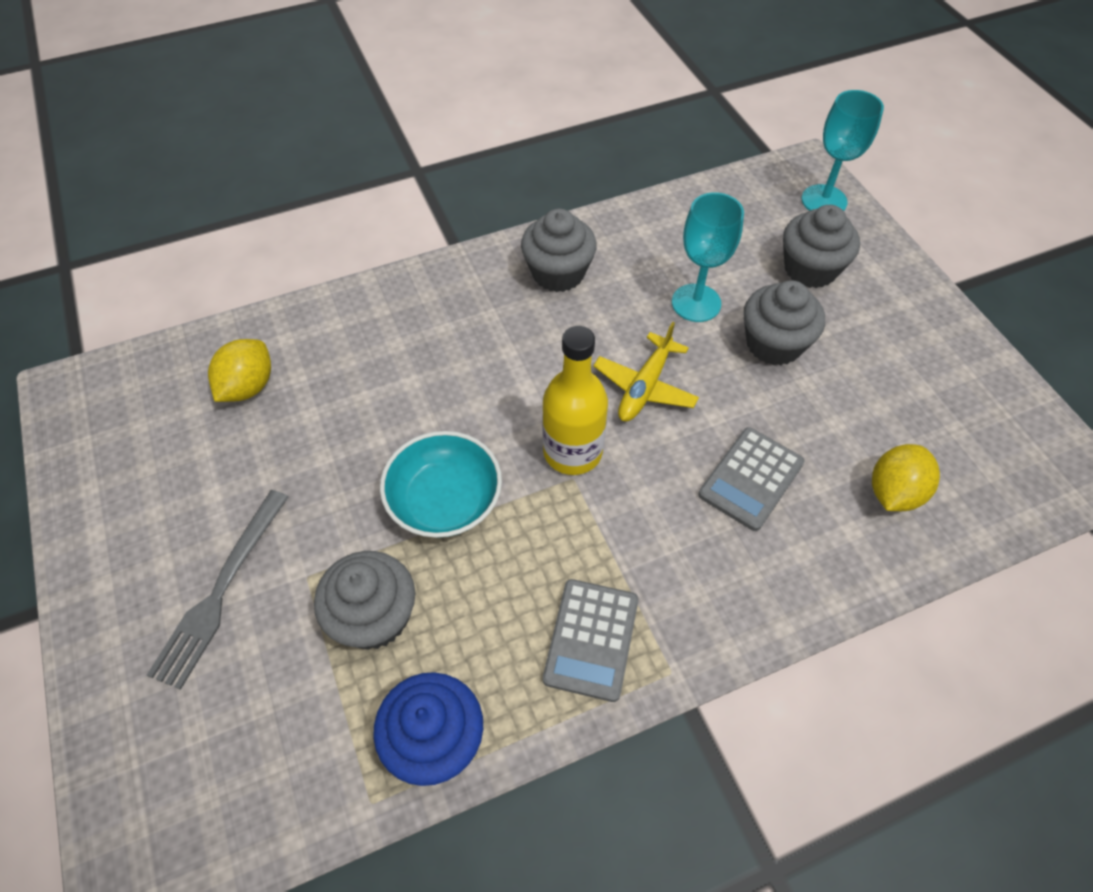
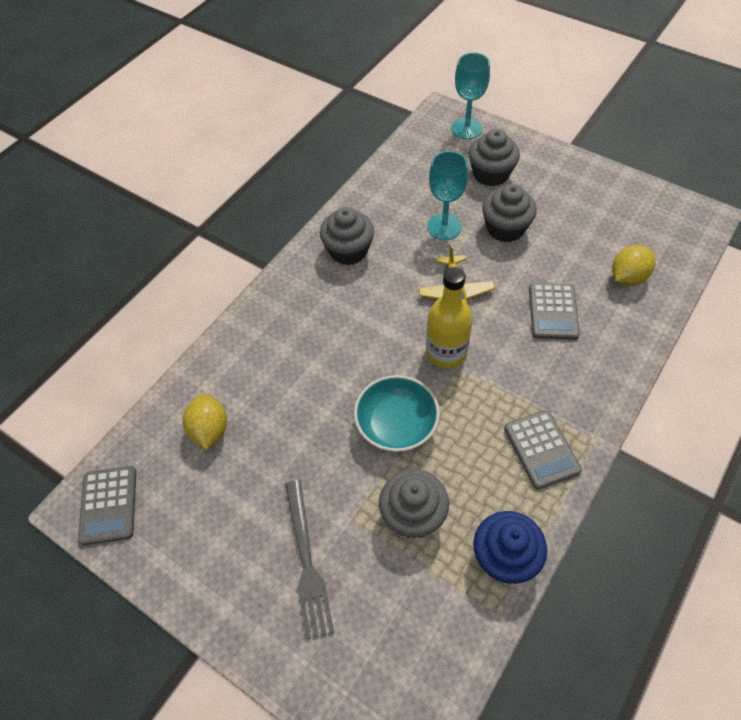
camera: 30 degrees left, 0 degrees up
(93, 405) = (109, 505): none -> grey calculator
(894, 492) = (628, 277): yellow lemon -> yellow lemon turned 45 degrees clockwise

